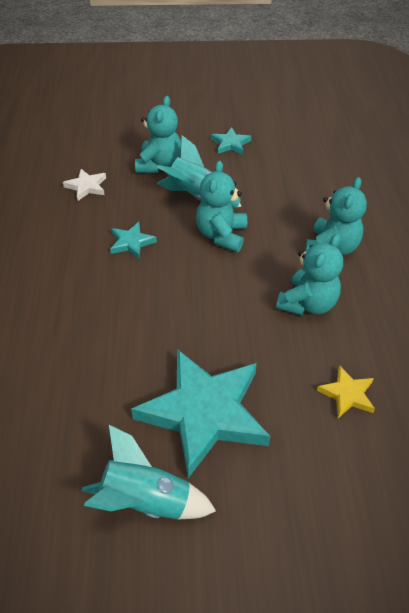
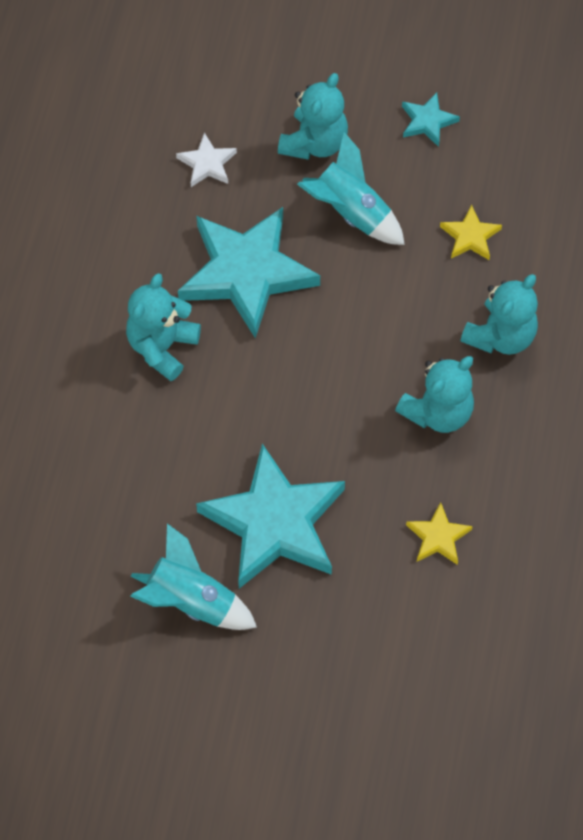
camera: 15 degrees right, 15 degrees up
(131, 242) = (247, 273): turquoise star -> turquoise star, size x2.28
(221, 235) = (365, 285): turquoise teddy bear -> turquoise teddy bear (162, 347)
(284, 196) = (470, 236): none -> yellow star

